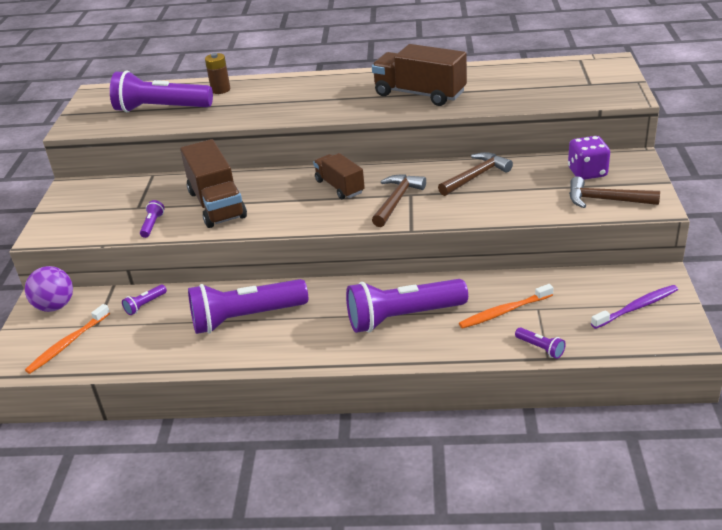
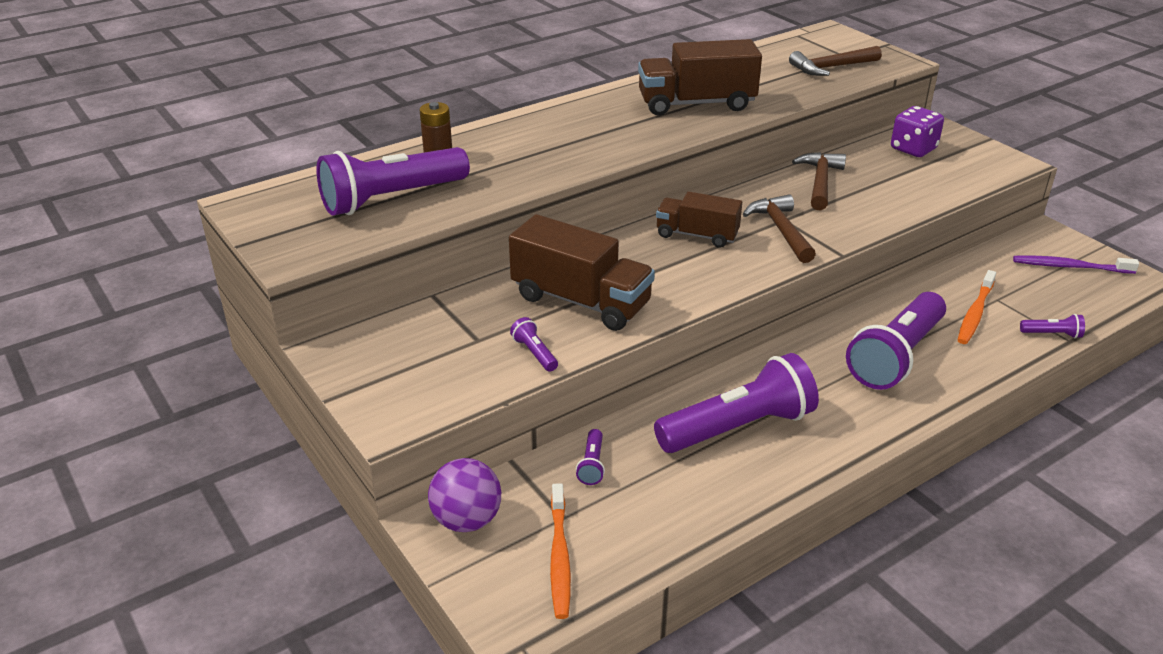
camera: 40 degrees left, 0 degrees up
(245, 318) = (738, 427): purple flashlight -> purple flashlight turned 150 degrees counterclockwise
(605, 200) = (967, 169): brown hammer -> brown hammer (831, 67)
(637, 307) = (1069, 266): purple toothbrush -> purple toothbrush turned 105 degrees counterclockwise

